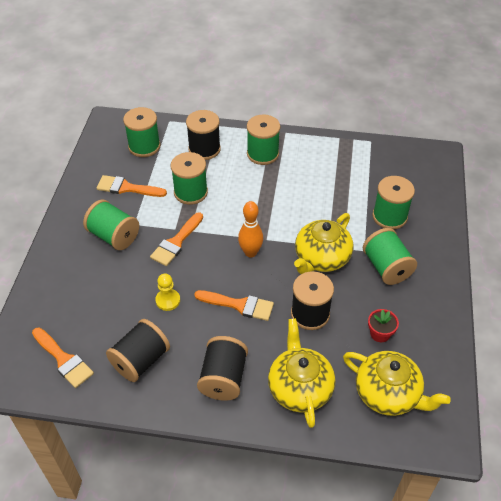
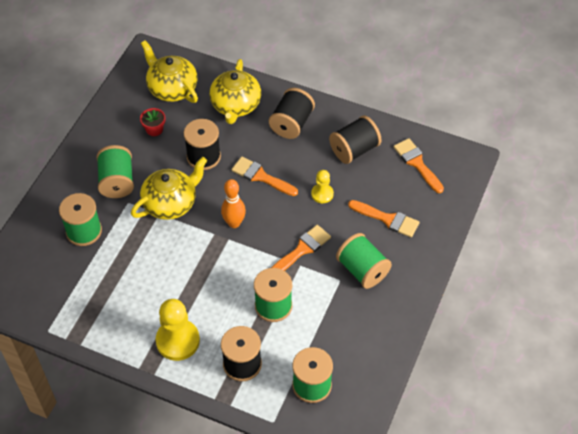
camera: 165 degrees left, 5 degrees up
(127, 188) = (341, 327): orange brush -> orange brush (387, 219)
(262, 154) = (178, 341): green spool -> yellow pawn

